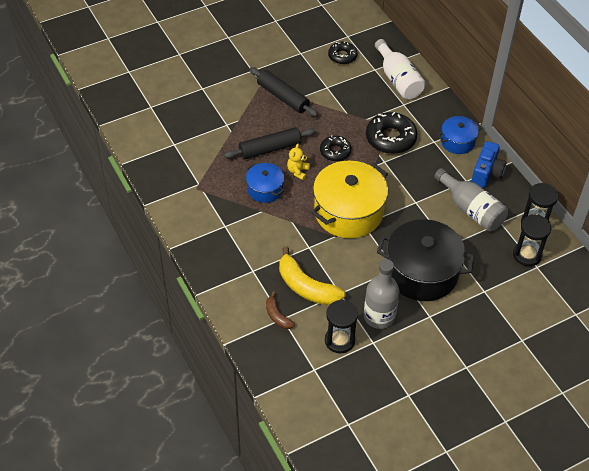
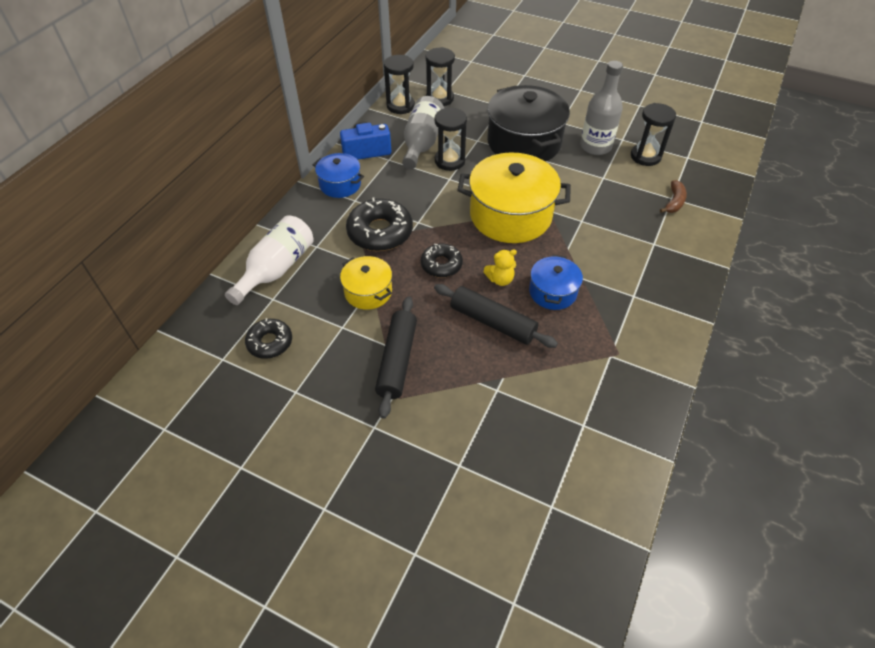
camera: 125 degrees left, 0 degrees up
(306, 287) = (624, 200): yellow banana -> none
(343, 109) = (368, 292): none -> yellow pot
(436, 213) = (449, 161): none -> black hourglass

